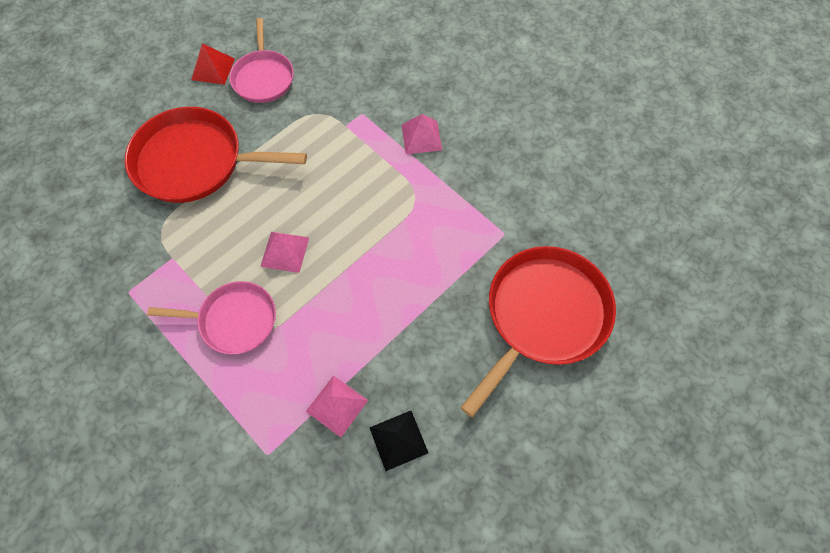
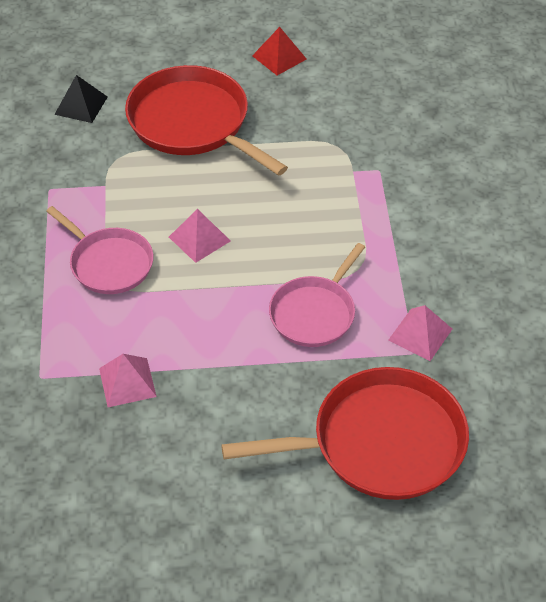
camera: 40 degrees right, 15 degrees down
(263, 77) = (317, 89): pink pan -> pink pan (315, 313)
(398, 440) = (151, 443): black pyramid -> black pyramid (81, 105)
(421, 137) = (416, 223): pink pyramid -> pink pyramid (420, 334)

